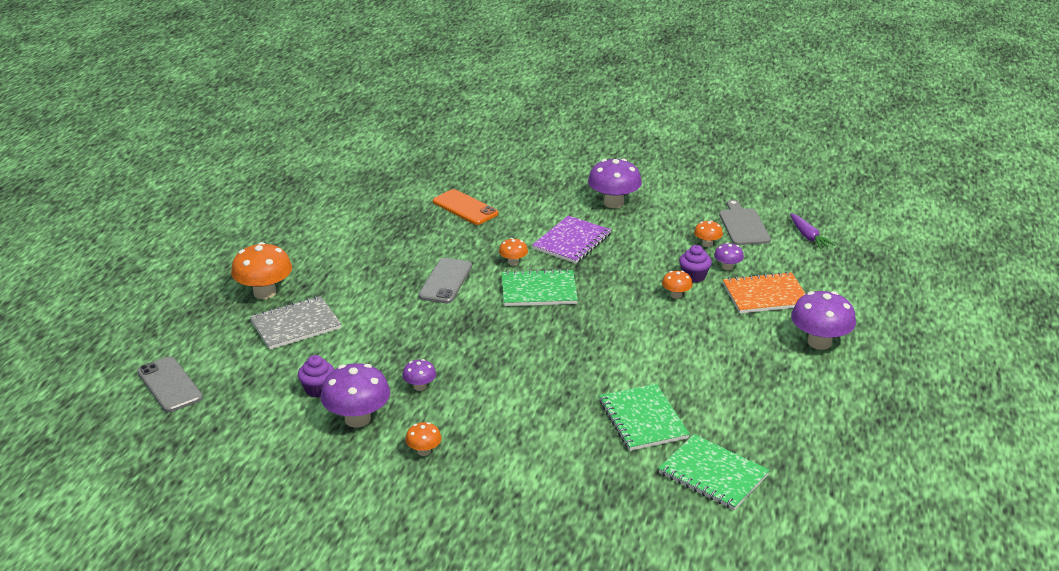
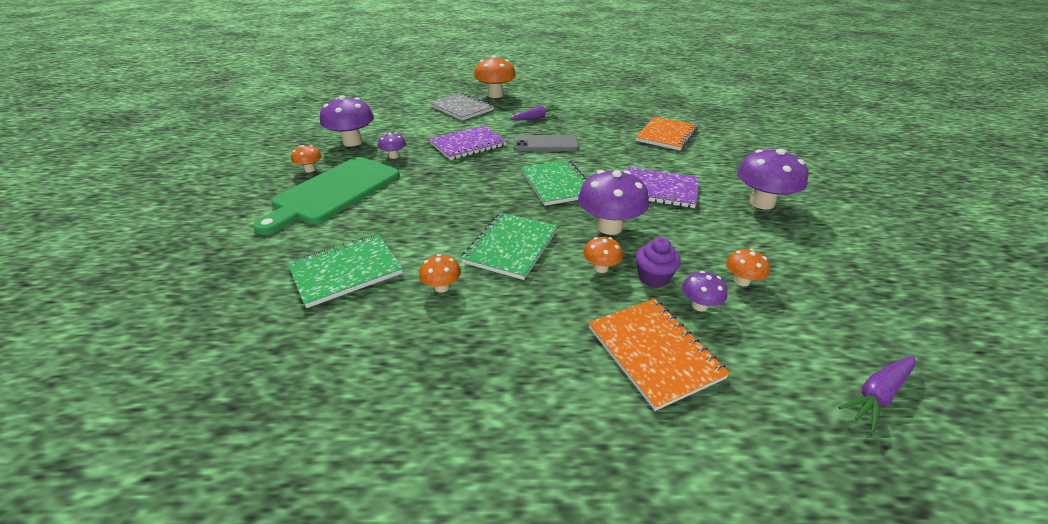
camera: 75 degrees right, 5 degrees up
(169, 385) = (388, 91): grey phone -> none
(318, 389) = (387, 125): purple cupcake -> none
(367, 275) = (536, 118): none -> purple carrot
(417, 332) = (468, 144): none -> purple notebook
(465, 208) = (666, 135): orange phone -> orange notebook
(491, 431) = (334, 192): none -> green cutting board
(513, 262) = (596, 166): orange mushroom -> orange mushroom (442, 287)
(713, 474) = (233, 337): green notebook -> green notebook (511, 246)
(743, 225) = (827, 311): grey cutting board -> none
(819, 342) = (554, 434): purple mushroom -> purple mushroom (609, 227)

